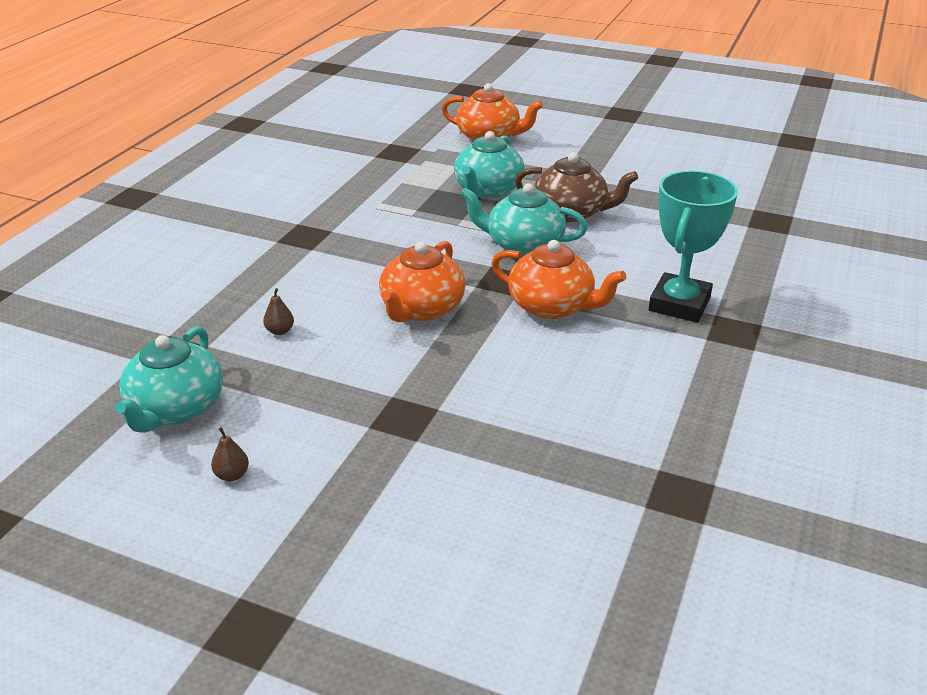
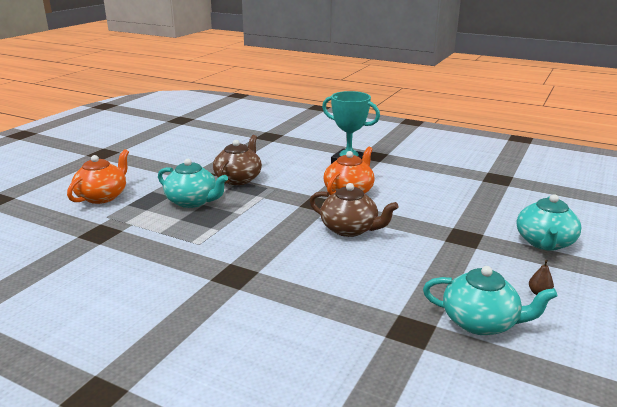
camera: 85 degrees left, 10 degrees down
(280, 331) = (378, 282): brown pear -> none
(421, 309) = (350, 229): orange teapot -> brown teapot
(523, 245) = (276, 195): turquoise teapot -> turquoise teapot (545, 243)

